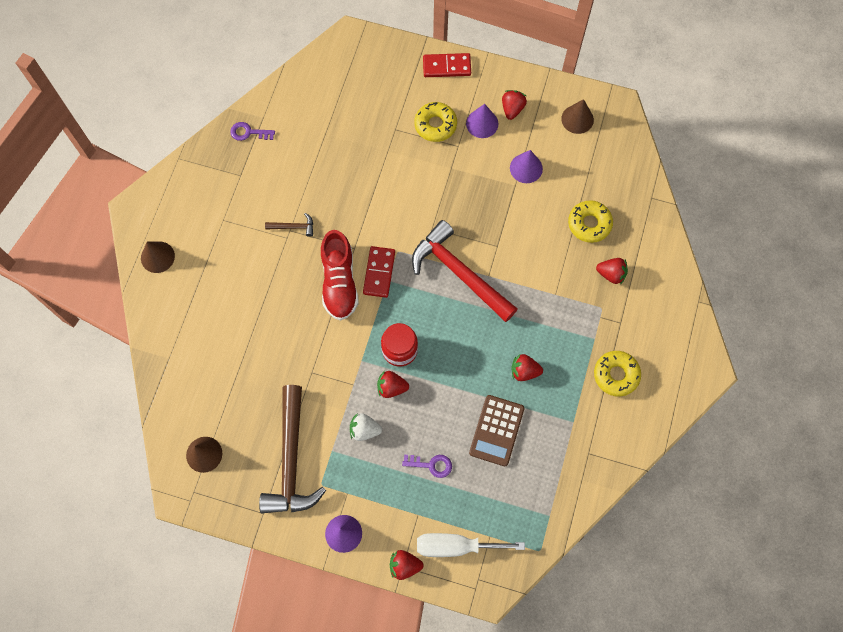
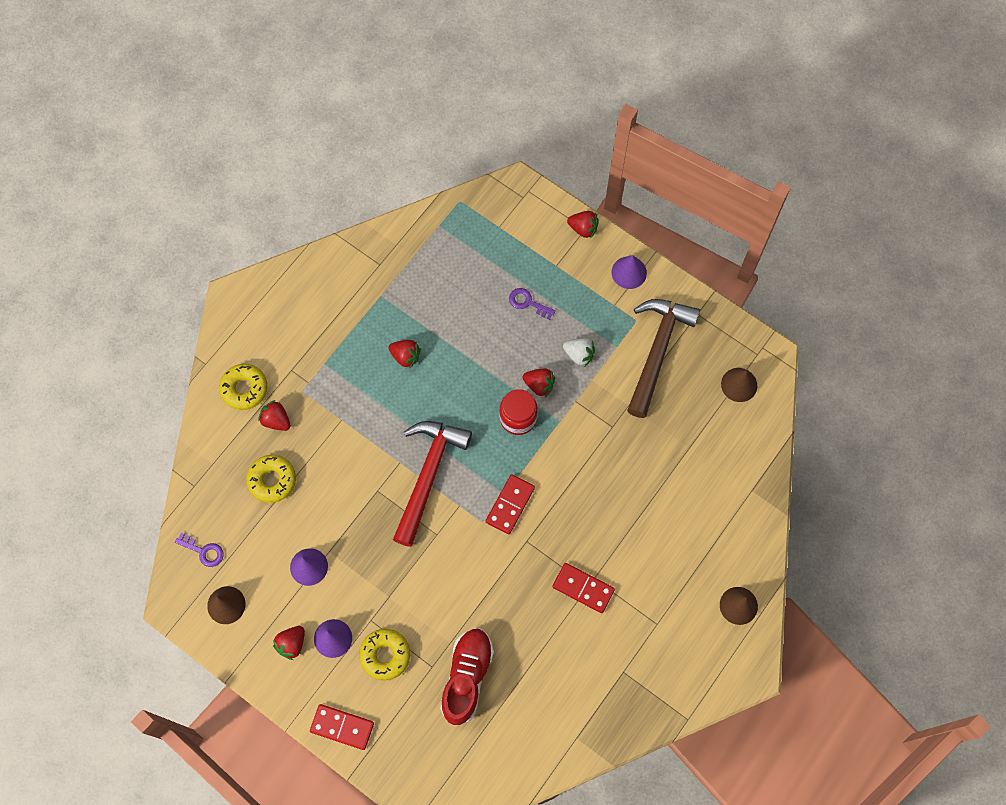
camera: 160 degrees left, 0 degrees up
(249, 132) = (599, 723): purple key -> purple key (203, 551)
(293, 227) = (583, 588): brown hammer -> red domino
(339, 282) = (554, 509): red shoe -> red shoe (467, 677)
(456, 546) = (532, 229): white screwdriver -> none
(459, 273) = (428, 475): red hammer -> red hammer turned 135 degrees counterclockwise
(496, 430) = (455, 312): brown calculator -> none
(616, 375) = (320, 323): yellow donut -> yellow donut (244, 389)

